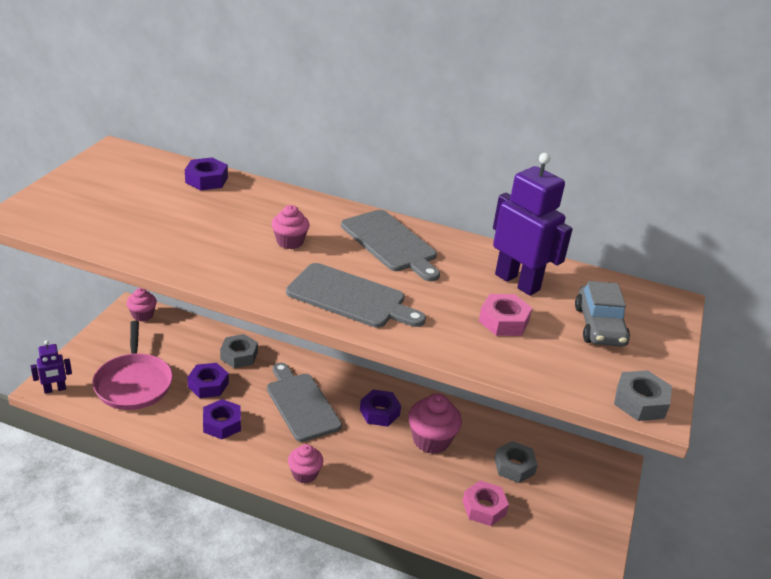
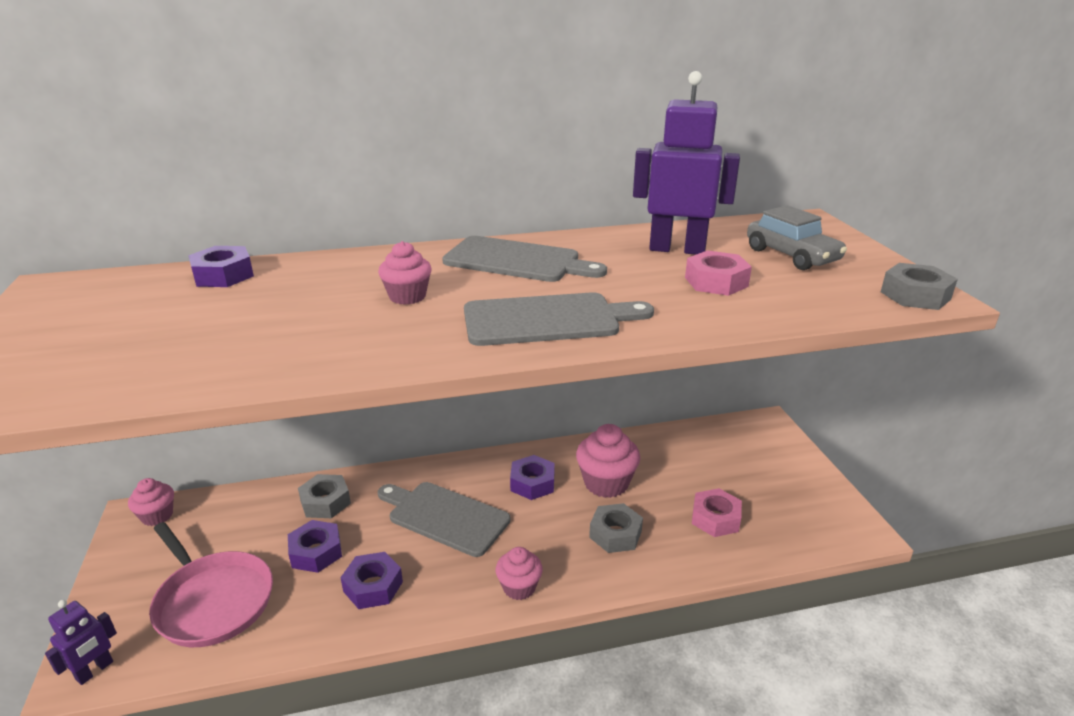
camera: 30 degrees left, 5 degrees down
(514, 466) = (699, 467): grey nut -> grey nut (615, 534)

